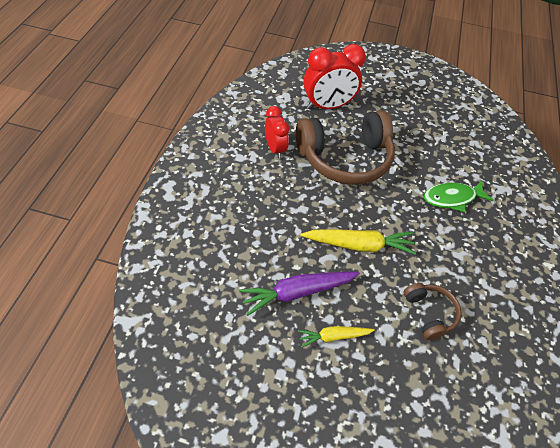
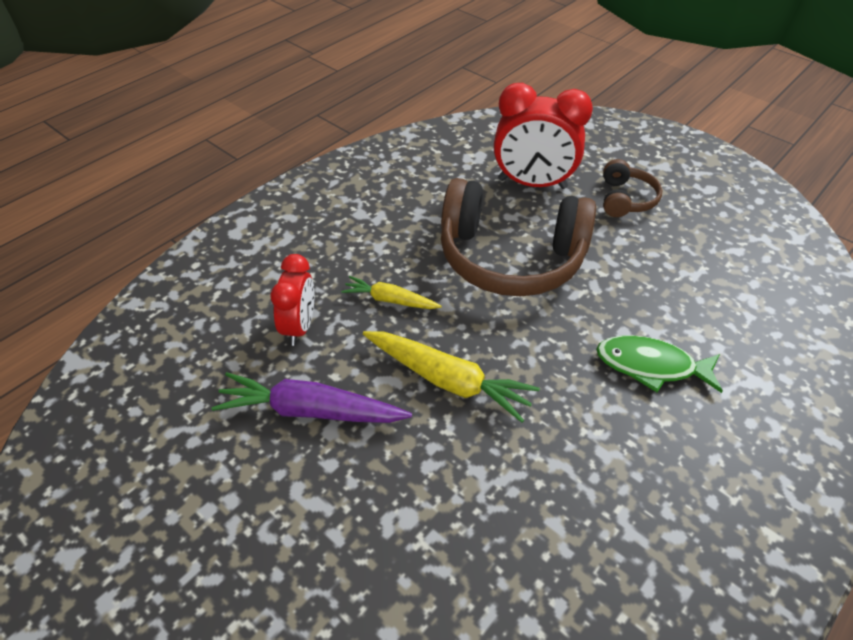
camera: 30 degrees right, 5 degrees down
(275, 149) = (415, 217): red clock -> red clock (299, 327)
(333, 337) = (318, 492): yellow carrot -> yellow carrot (390, 300)
(429, 313) = (493, 522): brown headphones -> brown headphones (625, 199)

